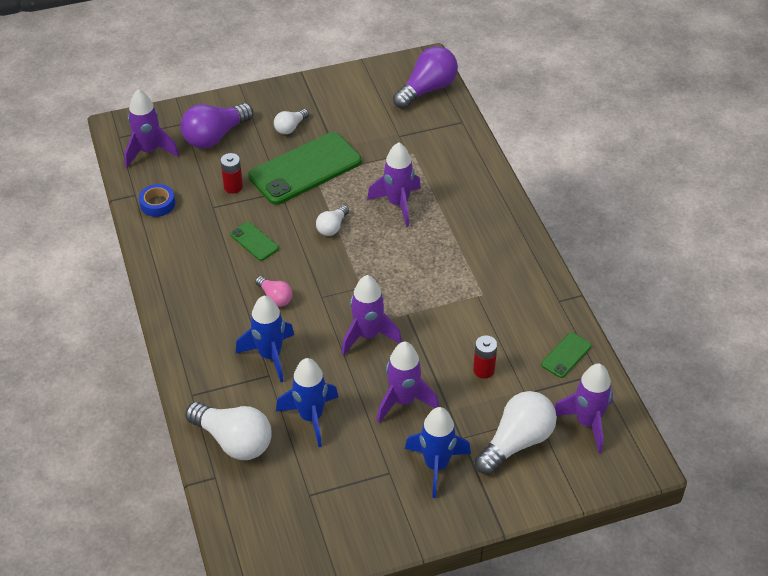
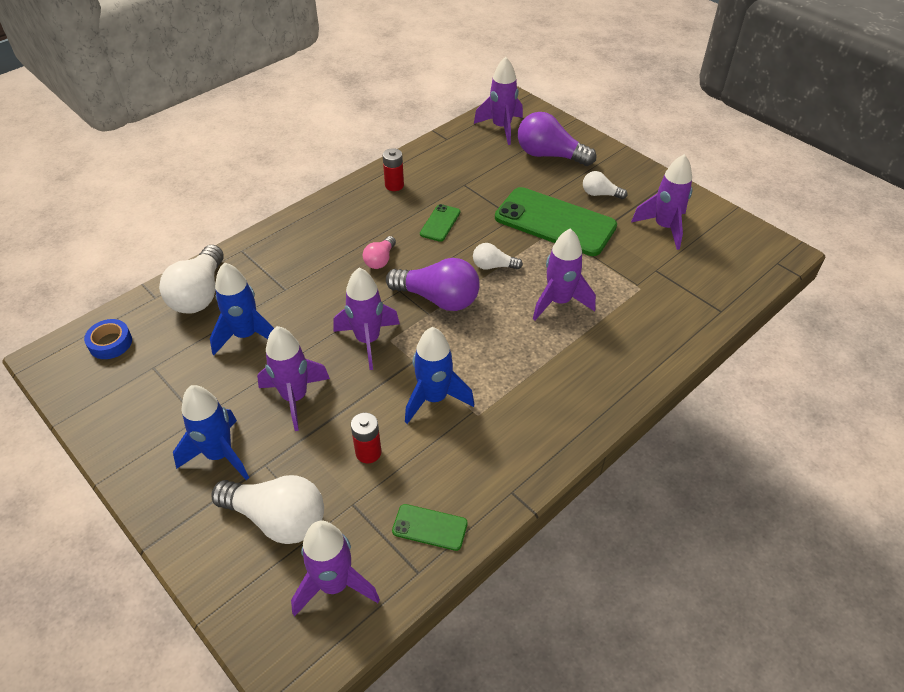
camera: 65 degrees right, 0 degrees up
(157, 204) = (445, 154): blue tape -> blue tape (110, 343)
(233, 187) = (497, 187): red battery -> red battery (394, 185)
(270, 355) = (308, 282): blue rocket -> blue rocket (434, 398)
(356, 109) = (664, 227): none -> purple rocket
(427, 89) = (742, 267): purple light bulb -> purple light bulb (438, 299)

